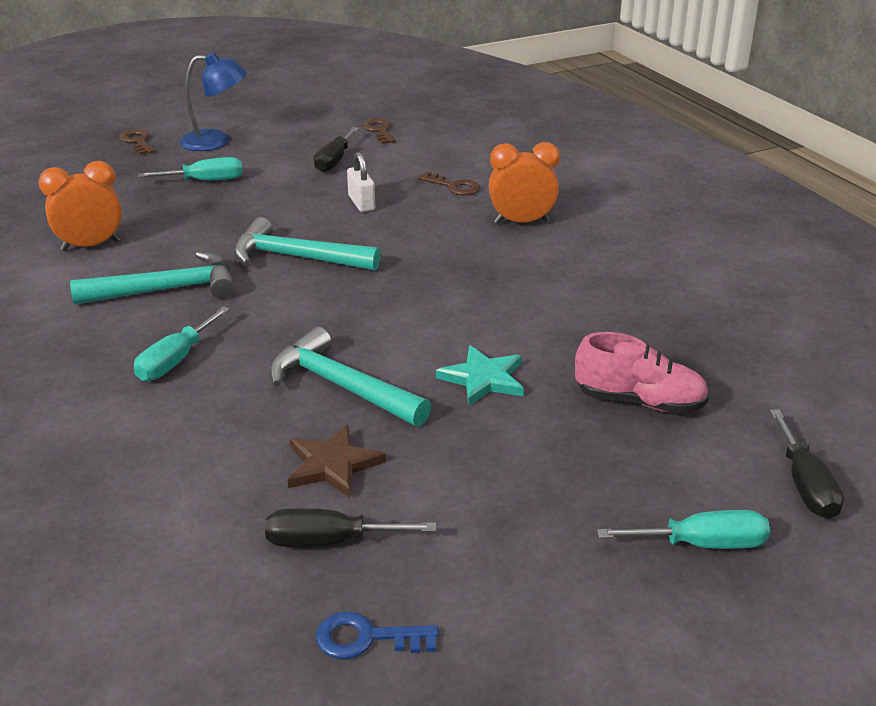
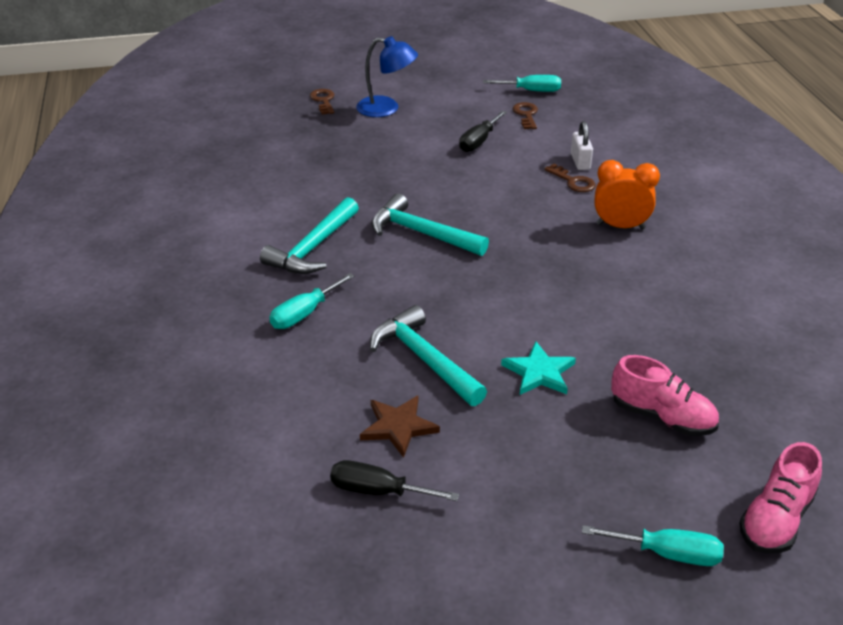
camera: 15 degrees right, 5 degrees up
(91, 246) = (265, 198): orange clock -> none
(167, 290) = (313, 248): turquoise hammer -> turquoise hammer turned 120 degrees clockwise
(205, 181) = (368, 147): turquoise screwdriver -> turquoise screwdriver (531, 91)
(361, 203) = (489, 187): white padlock -> white padlock (580, 162)
(366, 638) = (383, 574): blue key -> none
(805, 485) = (776, 519): black screwdriver -> pink shoe

